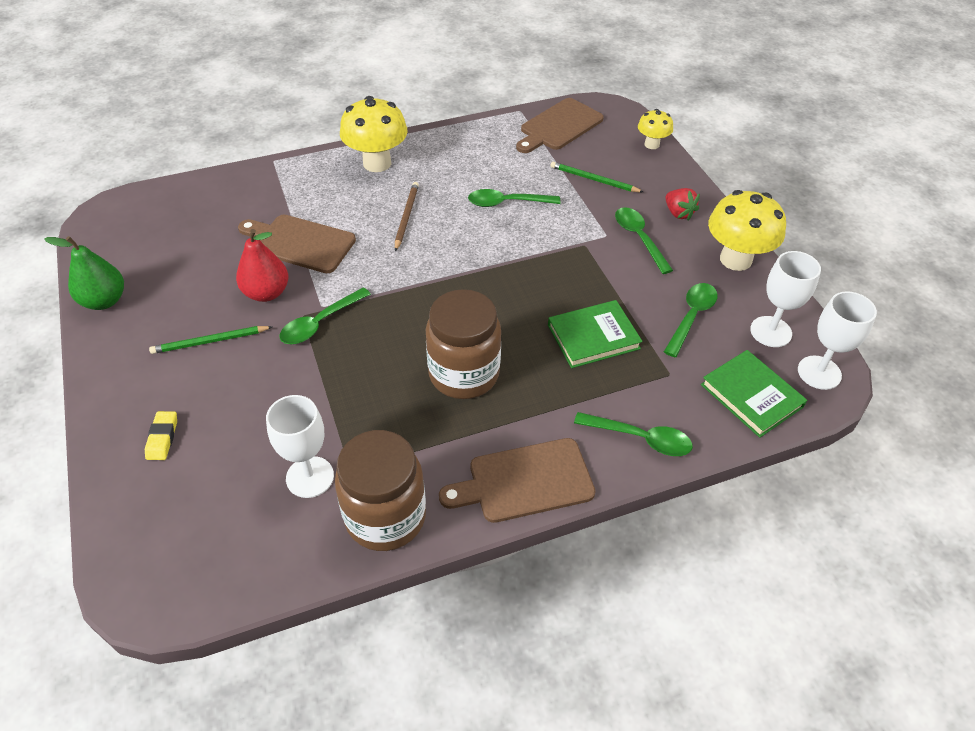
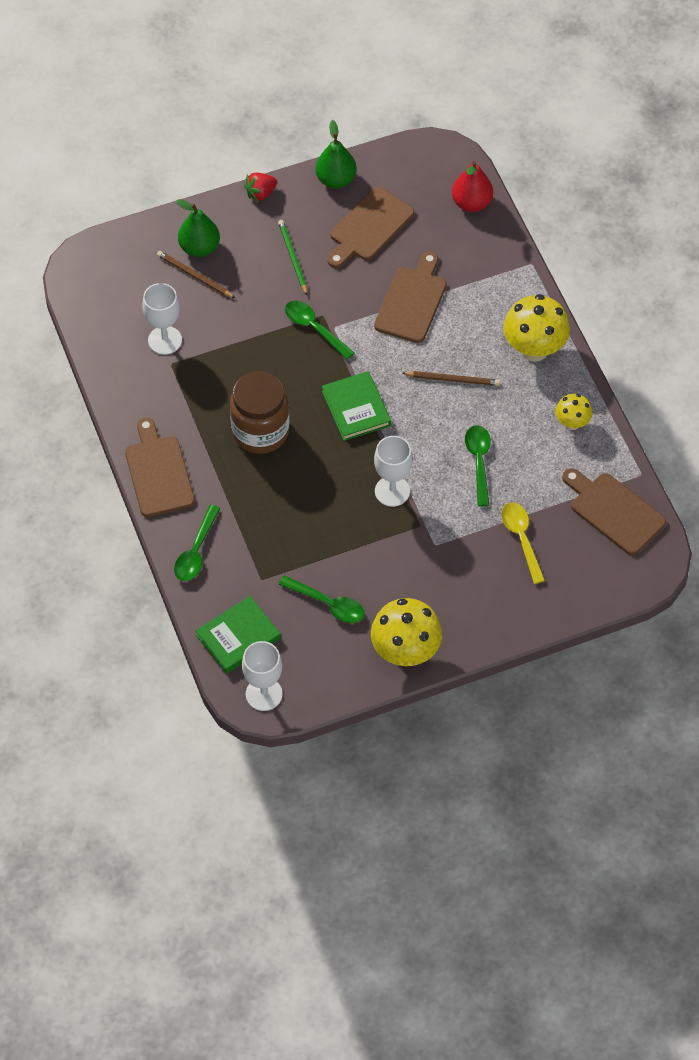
camera: 90 degrees right, 10 degrees up
(162, 438) = (199, 247): yellow eraser -> green pear
(187, 274) = (369, 227): none -> brown cutting board
(209, 443) = (194, 276): none -> brown pencil
(266, 293) = (348, 286): red pear -> red pear (471, 203)
(385, 517) = (131, 388): brown jar -> none
(593, 179) = (521, 539): green pencil -> yellow spoon
(593, 337) = (302, 525): green book -> green book (356, 408)
(639, 238) = (432, 572): green spoon -> none
(652, 144) = (588, 599): yellow mushroom -> yellow mushroom (572, 423)
(678, 213) = (472, 611): red strawberry -> red strawberry (260, 193)
(771, 331) = (311, 665): white goblet -> white goblet (392, 491)

